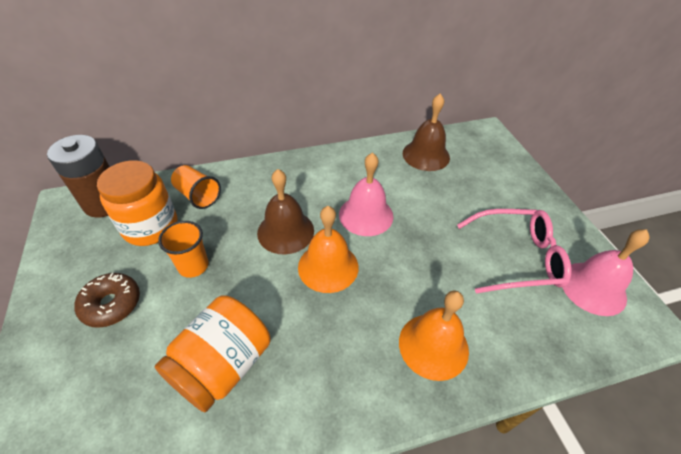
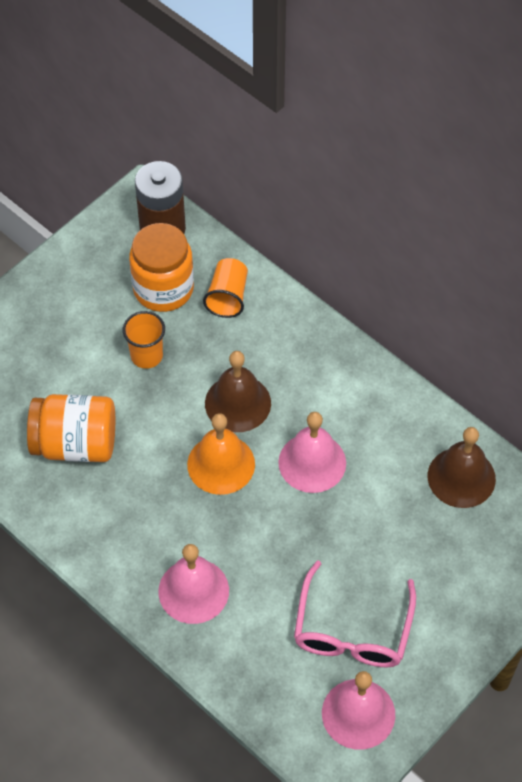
camera: 60 degrees right, 10 degrees up
(111, 304) = (72, 326): brown donut -> none
(433, 345) = (193, 590): orange bell -> pink bell
(517, 257) = (352, 630): pink glasses -> pink glasses turned 45 degrees clockwise

